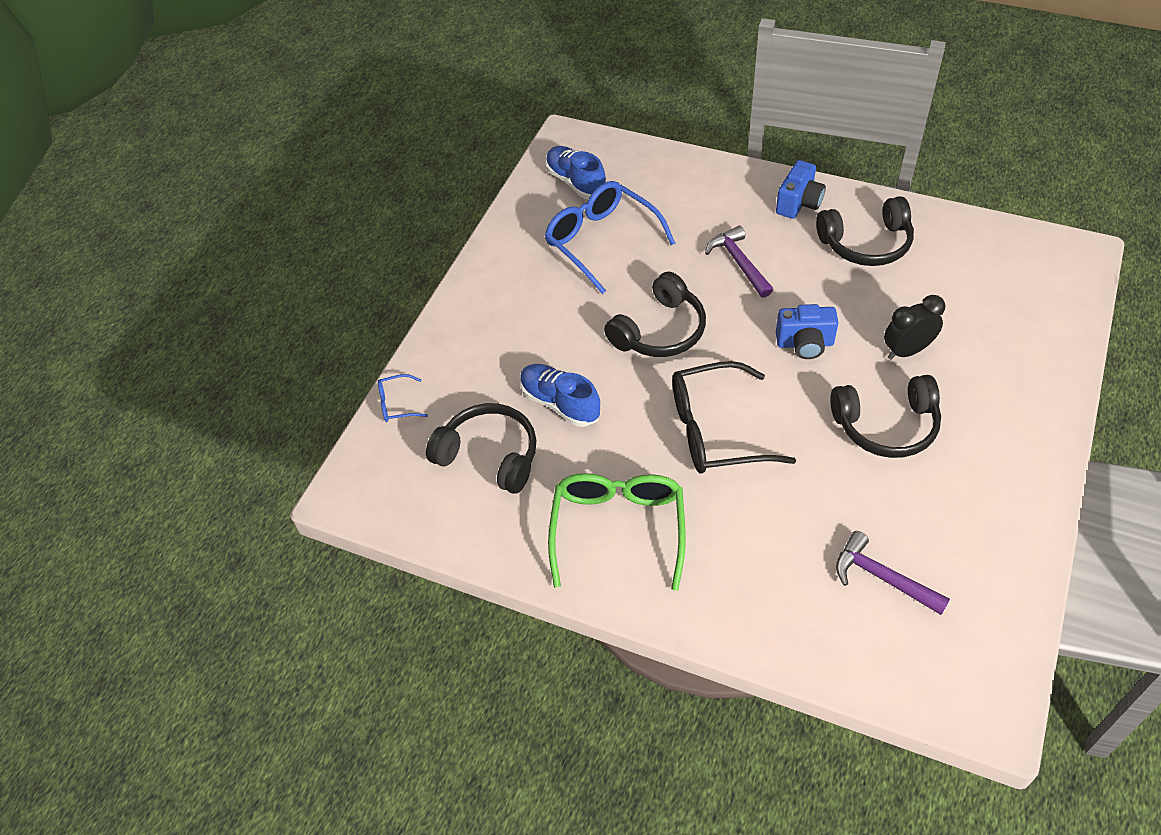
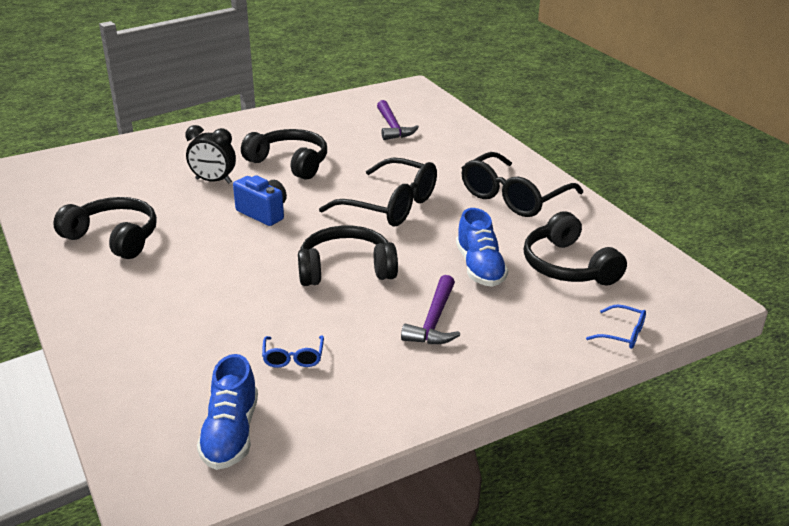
camera: 145 degrees left, 20 degrees down
(602, 241) = (293, 357): blue glasses -> blue glasses, size x0.45
(618, 529) = (514, 197): green glasses -> black glasses
(739, 263) = (217, 276): purple hammer -> purple hammer (434, 321)
(799, 203) = (96, 288): blue camera -> none

